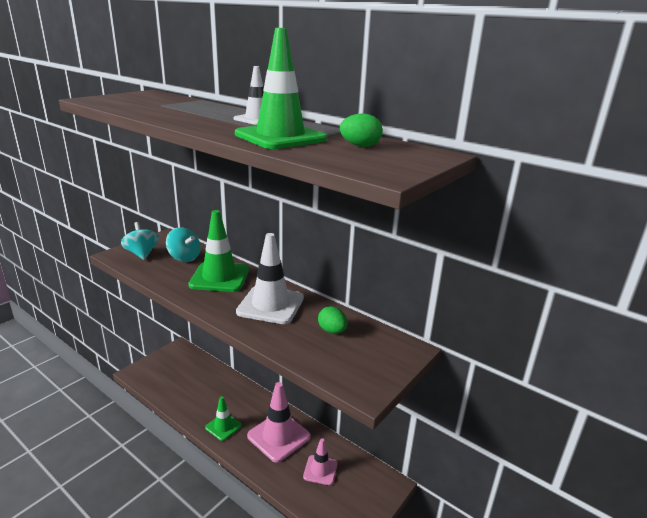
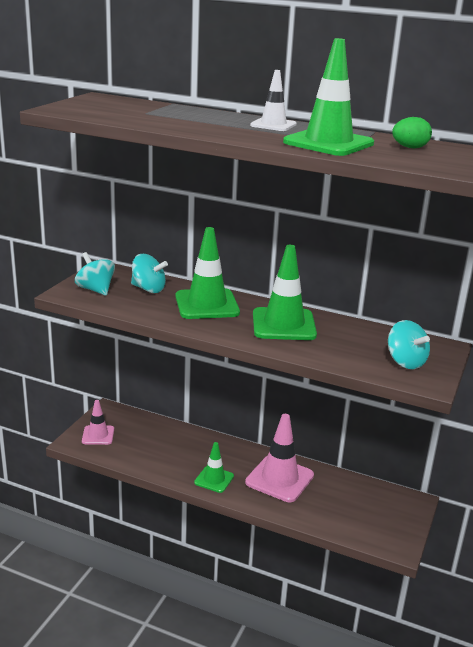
camera: 15 degrees left, 0 degrees up
(270, 305) = (283, 325): white traffic cone -> green traffic cone
(320, 470) = (340, 501): pink traffic cone -> pink traffic cone (98, 435)
(332, 331) = (362, 340): green egg -> none
(358, 361) = (405, 362): none -> turquoise spinning top

